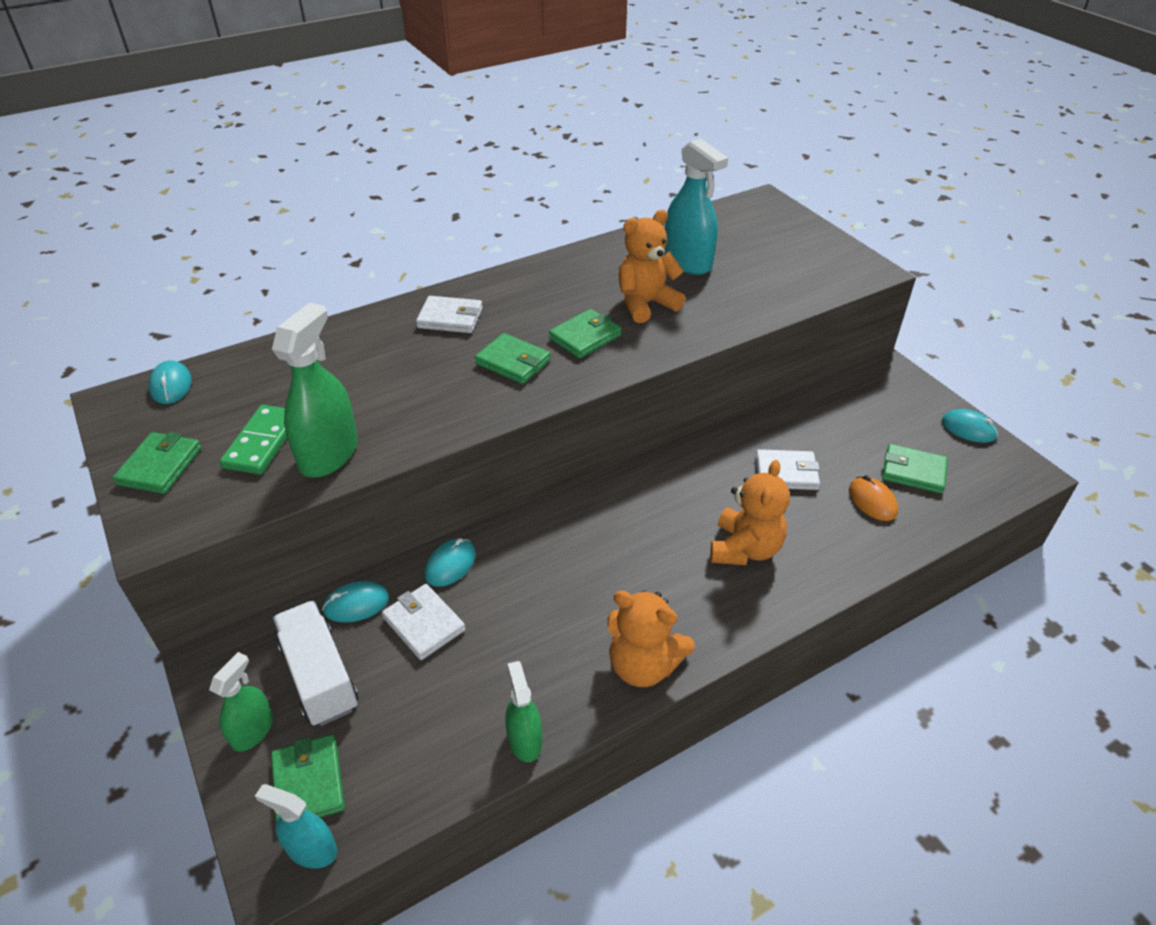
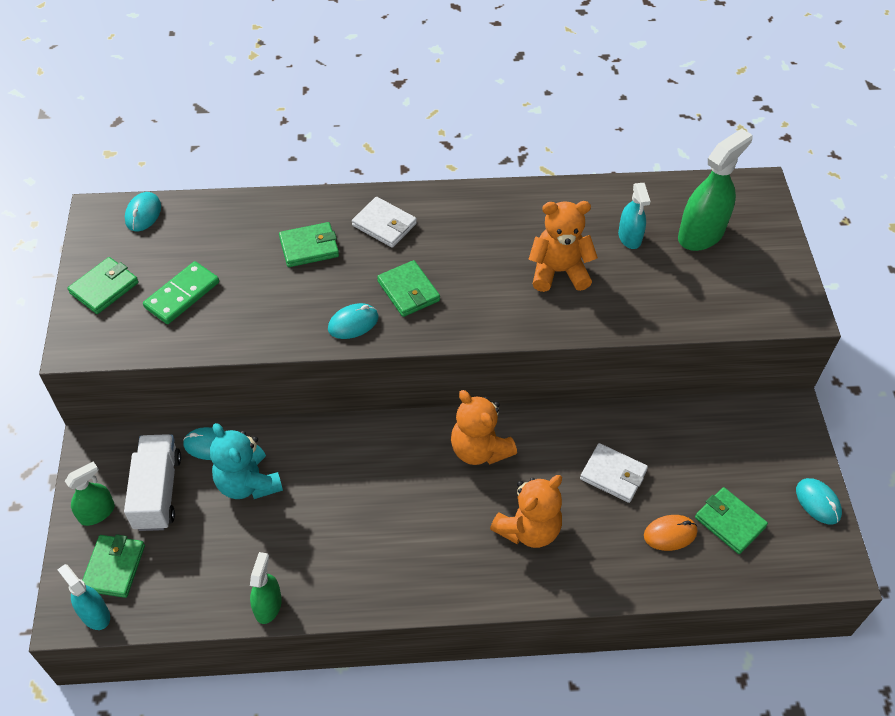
camera: 25 degrees right, 10 degrees up
(329, 454) = (223, 325): green spray bottle -> green spray bottle (701, 234)
(424, 624) = (248, 483): white wallet -> turquoise teddy bear
(450, 564) = (293, 442): turquoise mouse -> turquoise mouse (353, 323)
(585, 337) = (483, 287): green wallet -> green wallet (309, 247)
(643, 665) = (385, 589): orange teddy bear -> orange teddy bear (479, 449)
(687, 262) = (629, 237): turquoise spray bottle -> turquoise spray bottle, size x0.59
(872, 501) = (670, 534): orange mouse -> orange mouse turned 75 degrees clockwise

